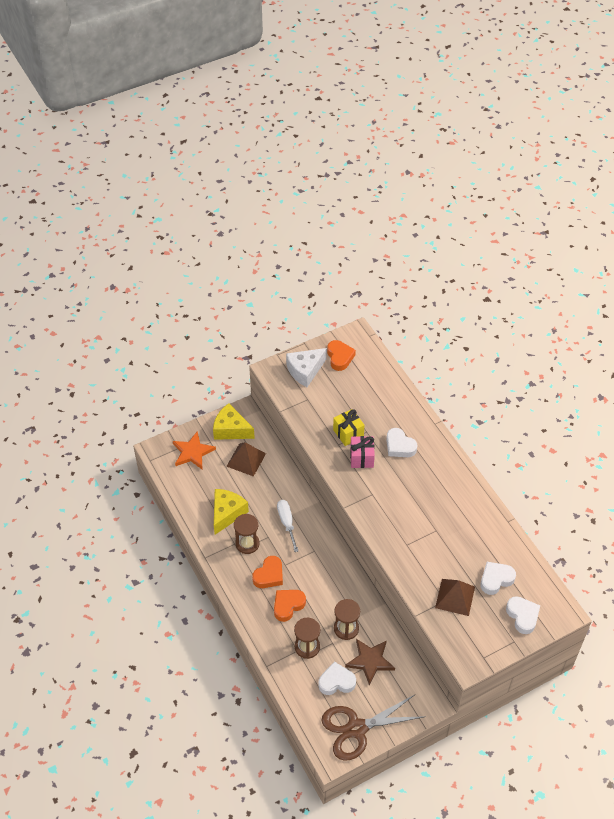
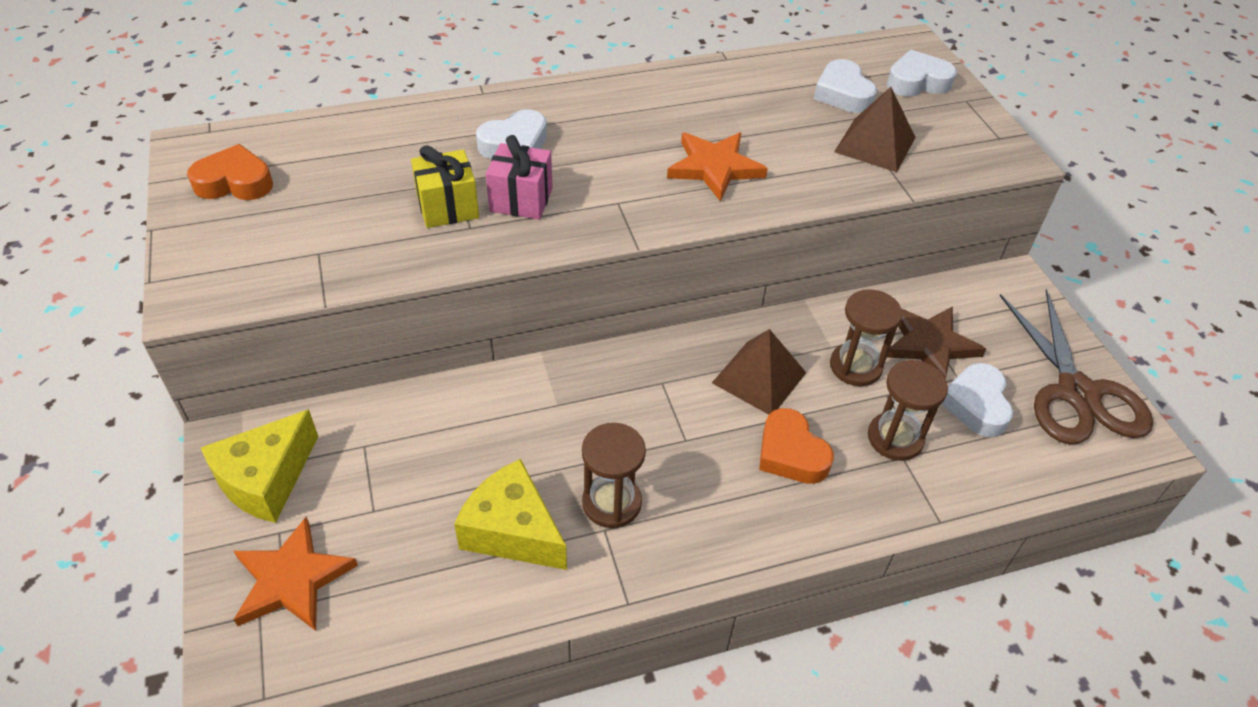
camera: 80 degrees left, 5 degrees down
(246, 459) = (372, 463): brown pyramid -> brown pyramid (759, 377)
(269, 575) = (707, 474): orange heart -> none
(287, 523) = (577, 417): white screwdriver -> none
(305, 371) = (233, 242): white cheese -> none
(410, 528) = (714, 168): none -> orange star

